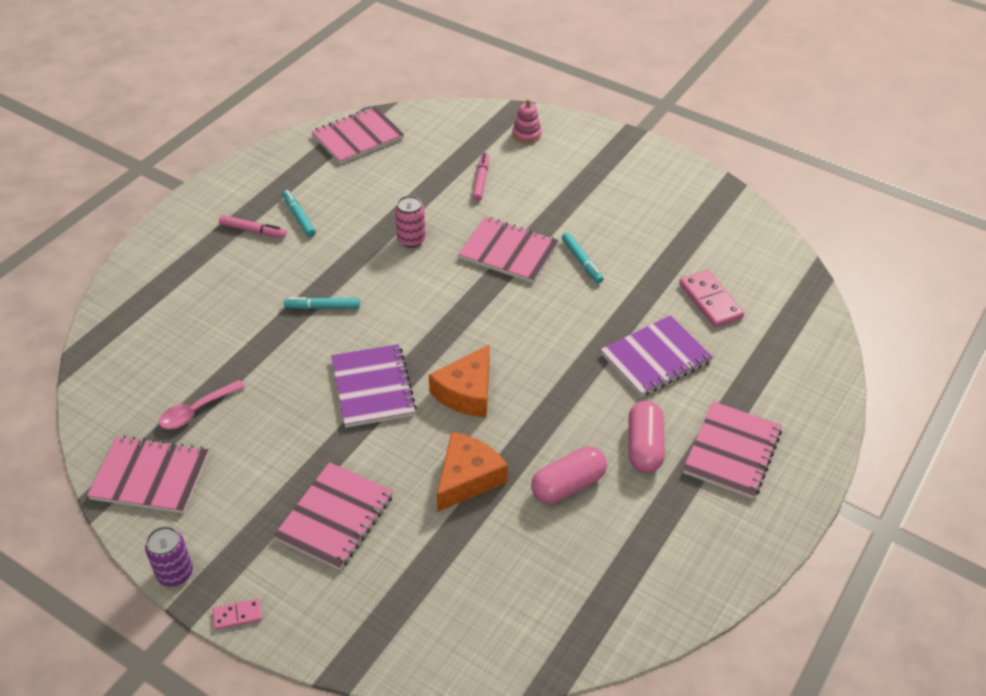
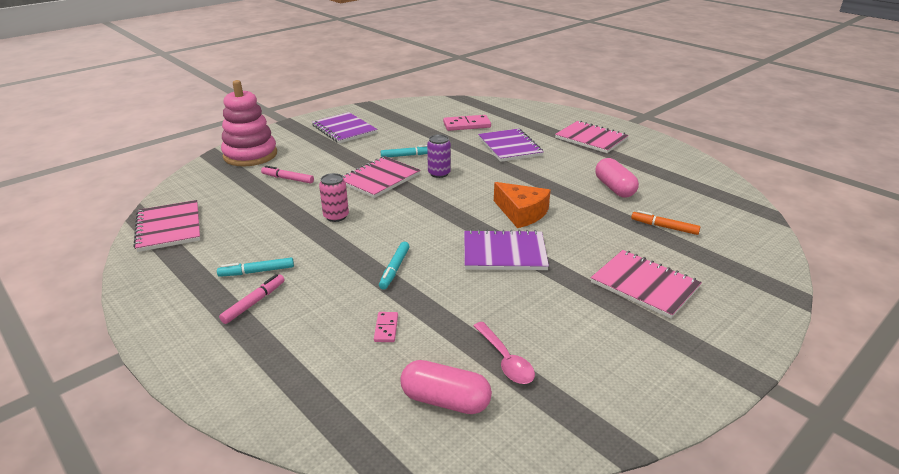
camera: 75 degrees left, 15 degrees down
(150, 476) = (592, 400): pink notebook -> none
(175, 573) = (717, 387): purple can -> purple can (439, 173)
(237, 615) = (756, 348): pink domino -> pink domino (386, 328)
(467, 478) = (606, 222): orange cheese -> none
(474, 541) = (664, 227): none -> orange marker
(526, 135) = (250, 155): pink stacking toy -> pink stacking toy, size x2.17
(633, 187) = (344, 129): none -> purple notebook
(644, 447) = (584, 161): pink capsule -> pink capsule (445, 400)

